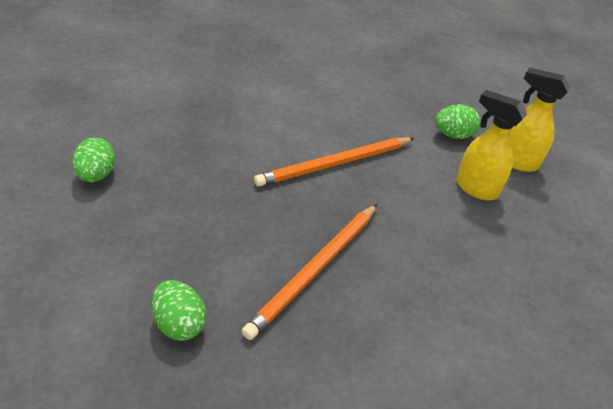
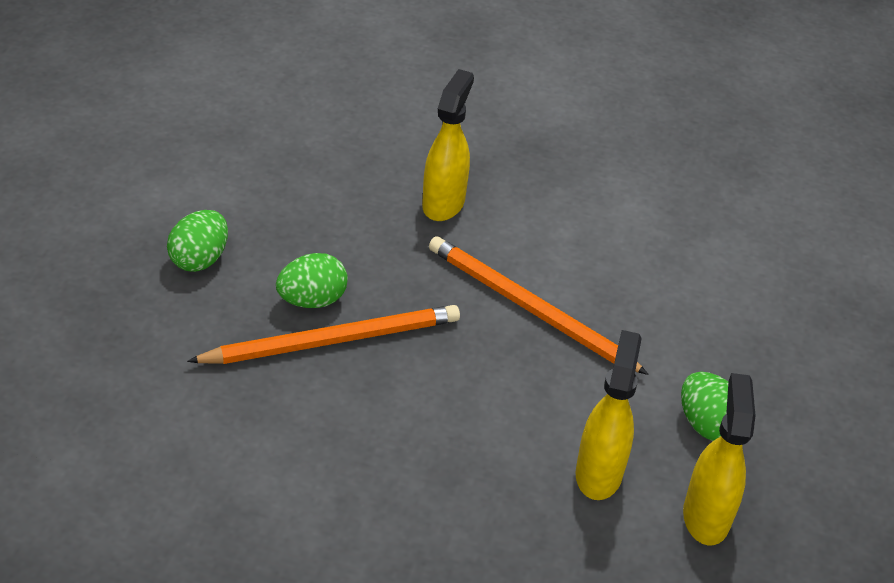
camera: 65 degrees right, 0 degrees up
(97, 175) = (354, 121): green egg -> green egg (312, 300)
(216, 164) = (444, 203): none -> yellow spray bottle
(315, 270) = (332, 340): orange pencil -> orange pencil turned 150 degrees clockwise

